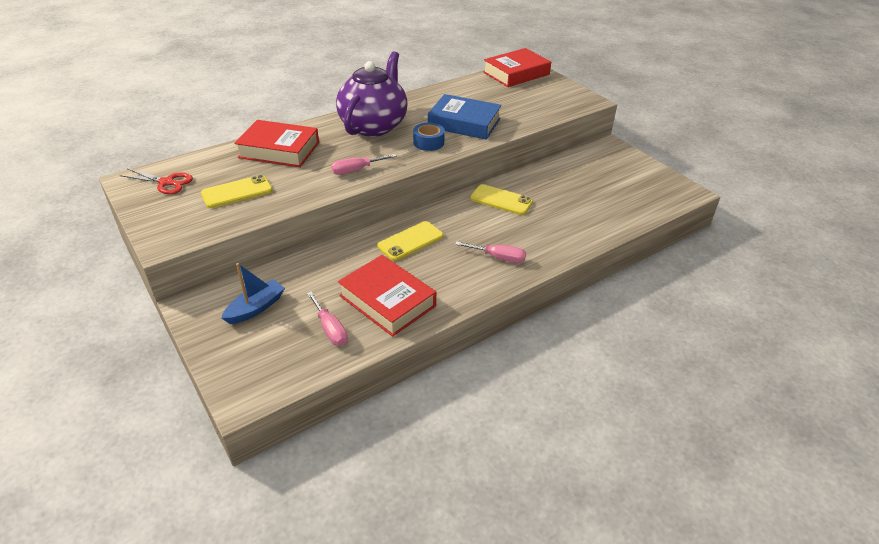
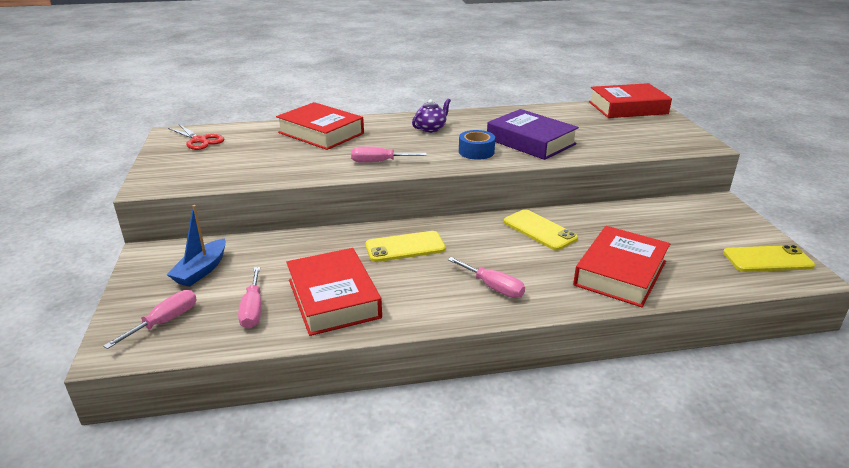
camera: 25 degrees right, 10 degrees down
(237, 192) = (251, 159): yellow phone -> yellow phone (767, 259)
(256, 308) = (201, 270): blue boat -> blue boat turned 135 degrees clockwise
(264, 361) = (165, 321): none -> pink screwdriver
(374, 126) = (431, 129): purple teapot -> purple teapot, size x0.41
(464, 123) = (530, 141): blue book -> purple book
(576, 222) = (620, 273): none -> red book

